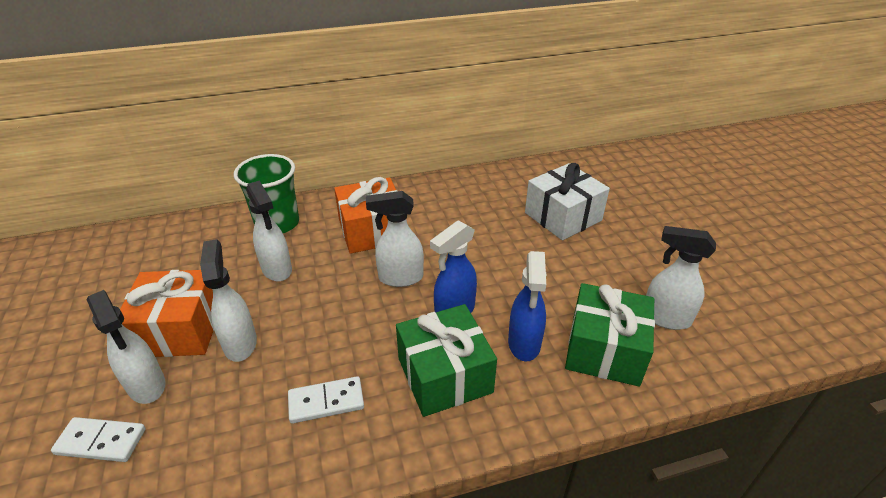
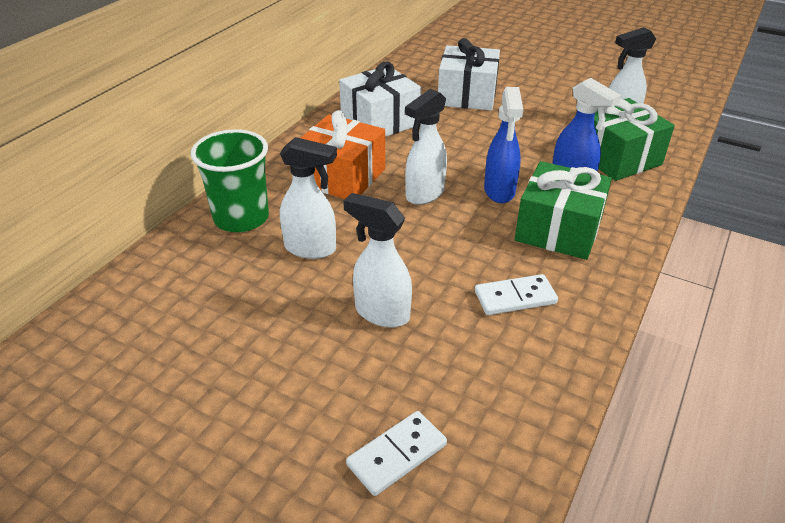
camera: 45 degrees left, 0 degrees up
(147, 386) = (359, 395): white spray bottle -> none
(179, 329) = (306, 343): orange gift -> none
(326, 401) = (515, 297): white domino -> white domino turned 45 degrees clockwise
(462, 203) = (380, 121): none -> white gift

